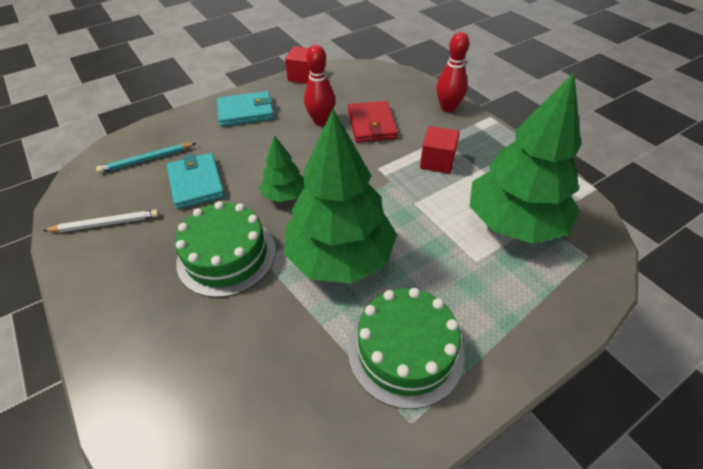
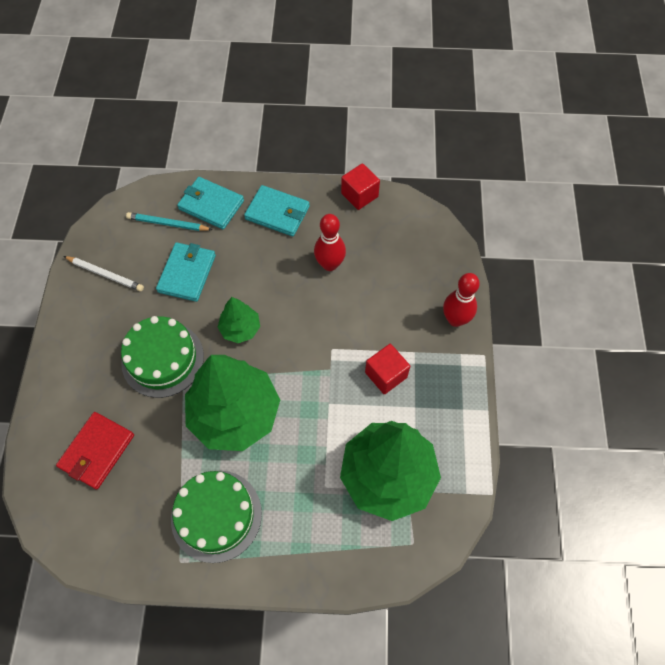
camera: 35 degrees right, 15 degrees up
(180, 131) = (211, 205): none -> turquoise wallet
(372, 124) = (369, 296): red wallet -> red wallet (97, 451)

